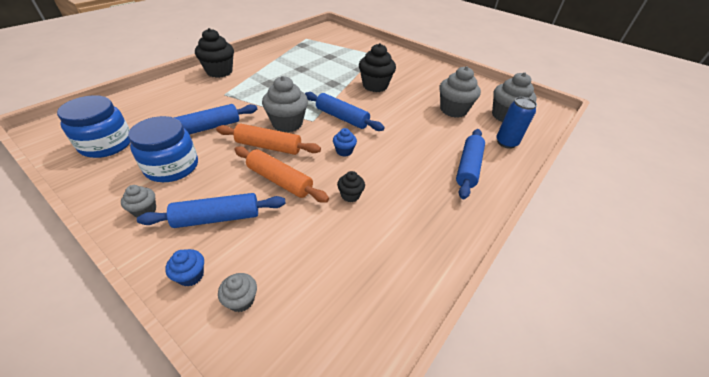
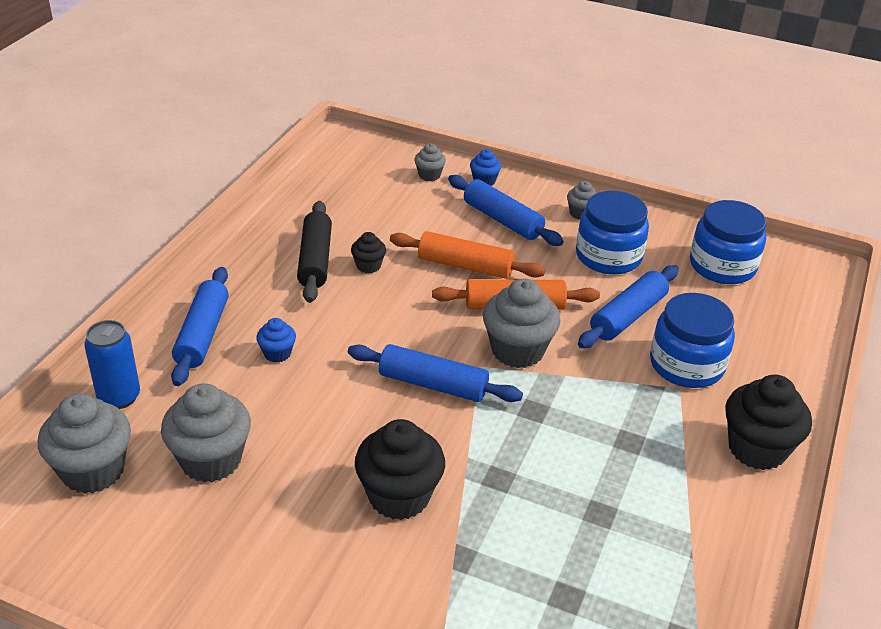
camera: 165 degrees right, 5 degrees down
(207, 101) = (686, 365): none -> blue jar
(217, 218) = (502, 220): blue rolling pin -> blue rolling pin turned 75 degrees clockwise
(344, 151) = (401, 321): blue cupcake -> blue cupcake (277, 353)
(389, 209) = (315, 260): none -> black rolling pin

